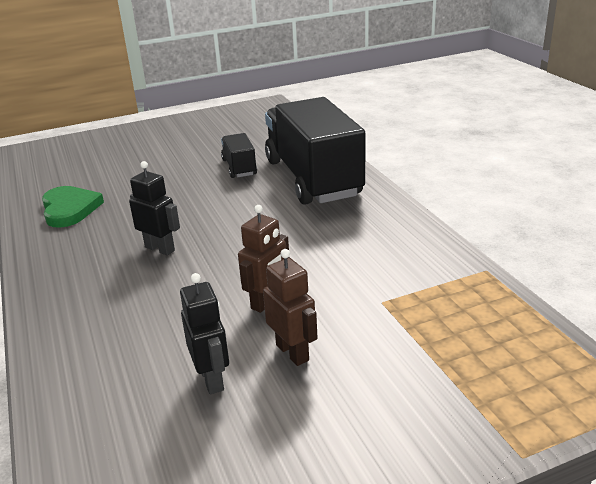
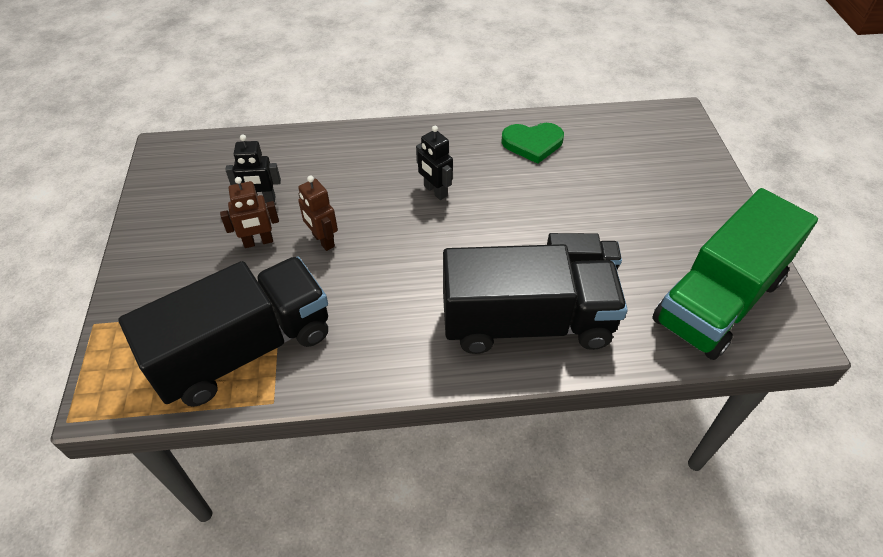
camera: 105 degrees right, 20 degrees up
(160, 249) = (435, 191): black robot -> black robot turned 90 degrees clockwise
(250, 124) = (718, 300): none -> green truck
(448, 306) = (244, 350): none -> black truck

